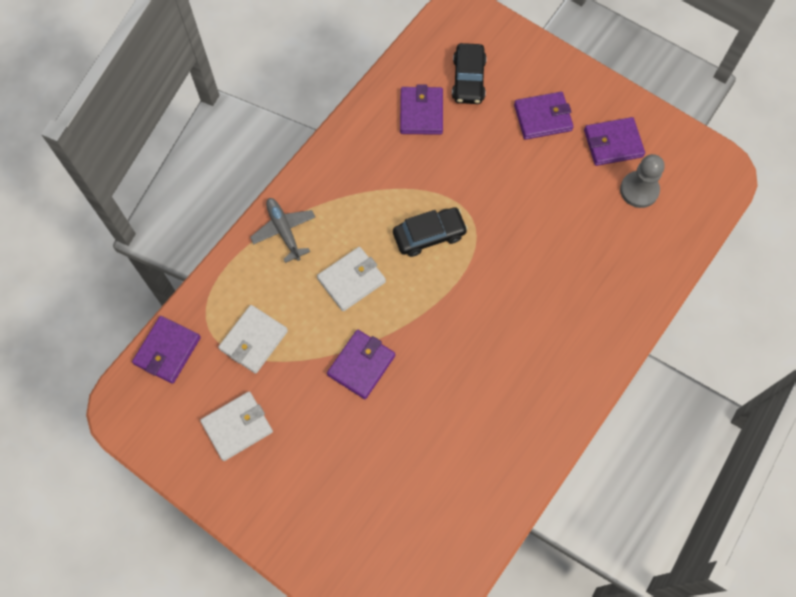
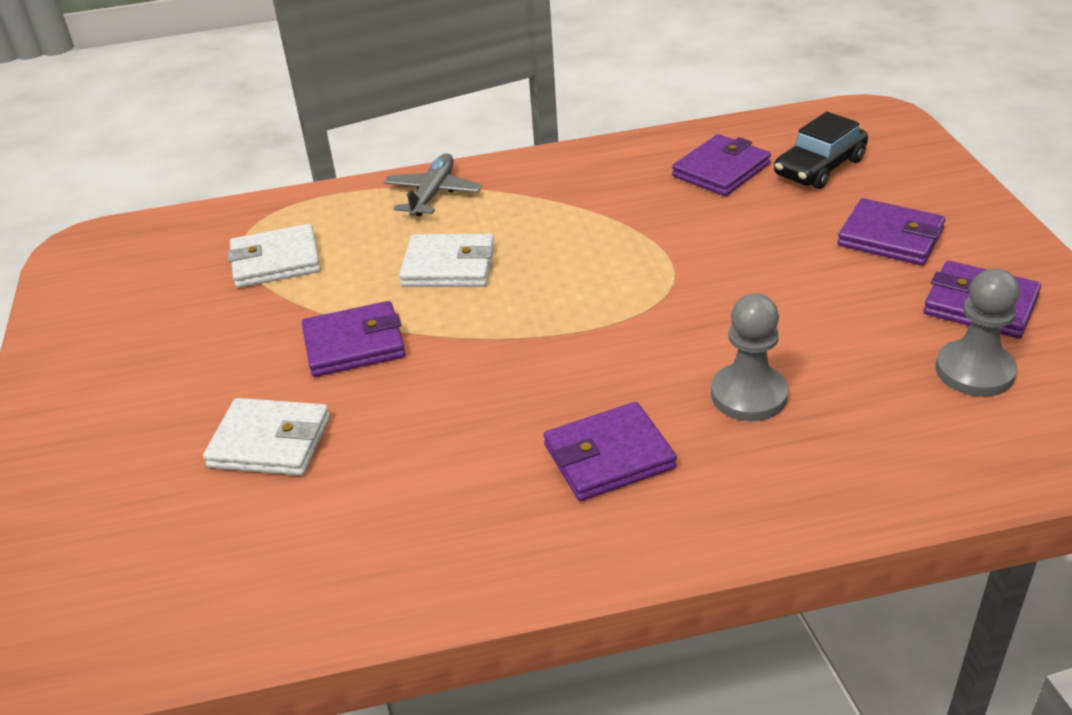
camera: 45 degrees right, 30 degrees down
(167, 351) = (187, 226): purple wallet -> purple wallet (609, 457)
(237, 427) = (153, 321): white wallet -> white wallet (270, 442)
(429, 235) = (595, 273): black car -> none
(564, 269) = (749, 395): none -> grey pawn

